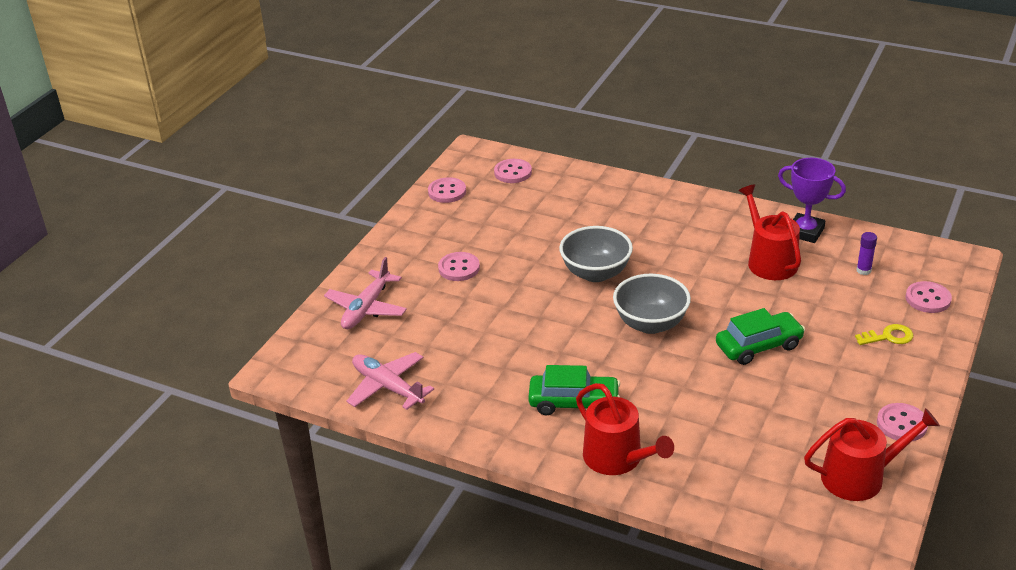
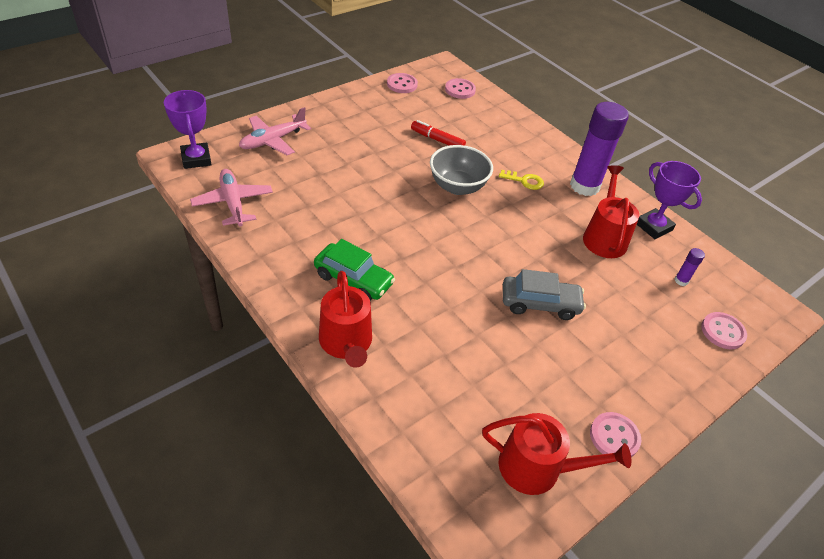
camera: 20 degrees right, 10 degrees up
(304, 362) = (196, 159): none -> purple trophy
(459, 268) = (361, 140): pink button -> none
(535, 235) = (437, 140): none -> red marker
(650, 324) = (466, 244): grey bowl -> none
(714, 220) = (584, 186): none -> purple glue stick
(758, 346) = (540, 303): green car -> grey car
(888, 337) = (661, 349): yellow key -> yellow key (524, 181)

